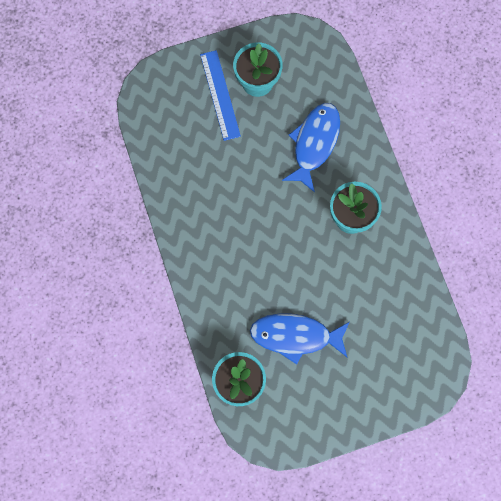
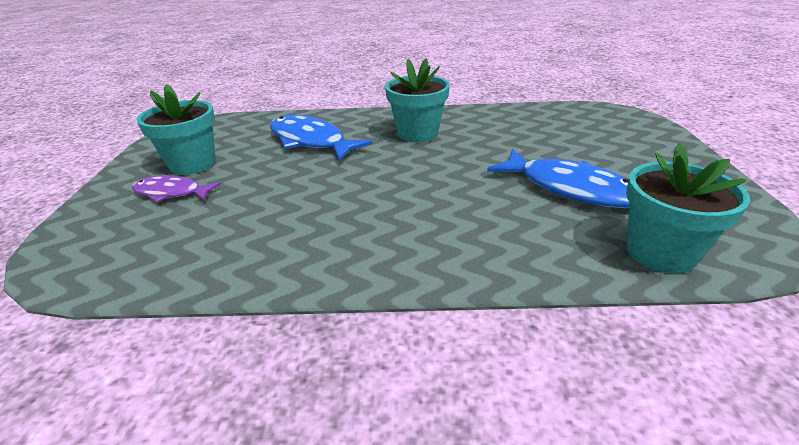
camera: 70 degrees left, 40 degrees down
(220, 95) = (171, 193): blue ruler -> purple fish
(295, 336) = (570, 188): blue fish -> blue fish turned 75 degrees counterclockwise

